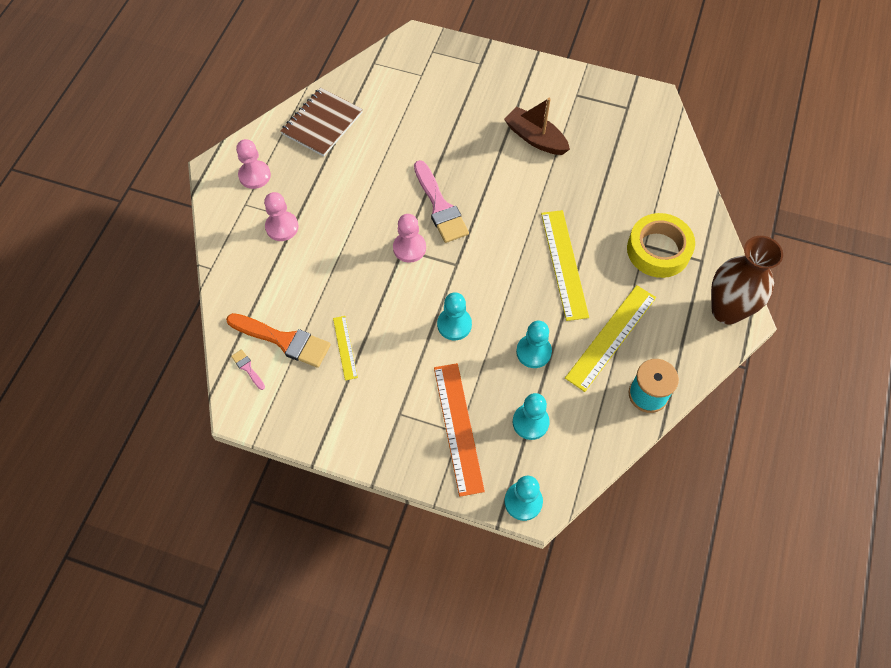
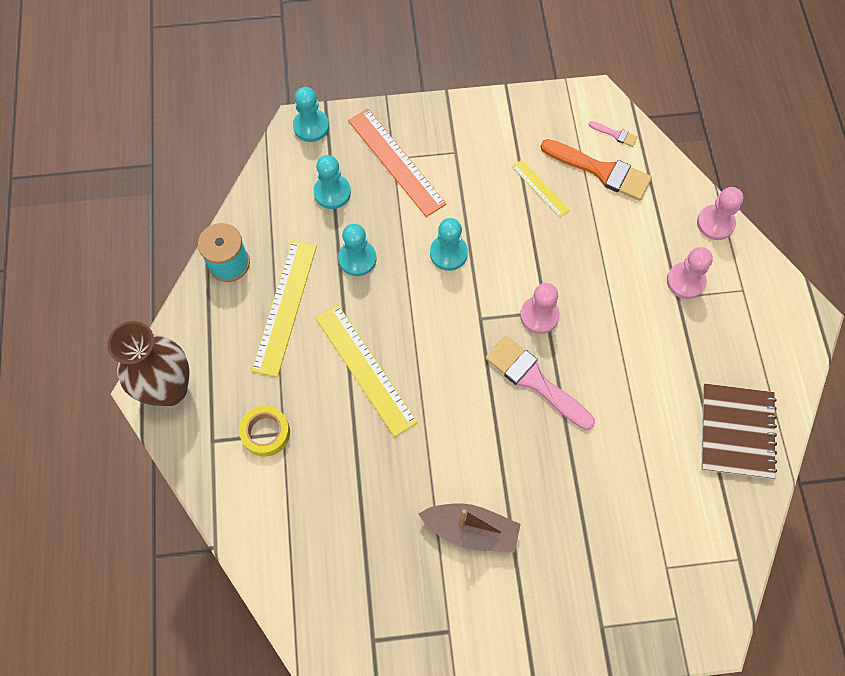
camera: 155 degrees right, 5 degrees up
(254, 175) = (759, 328): pink pawn -> pink pawn (715, 223)
(283, 340) = (601, 171): orange brush -> orange brush turned 150 degrees counterclockwise
(658, 250) = (266, 433): yellow tape -> yellow tape, size x0.62

